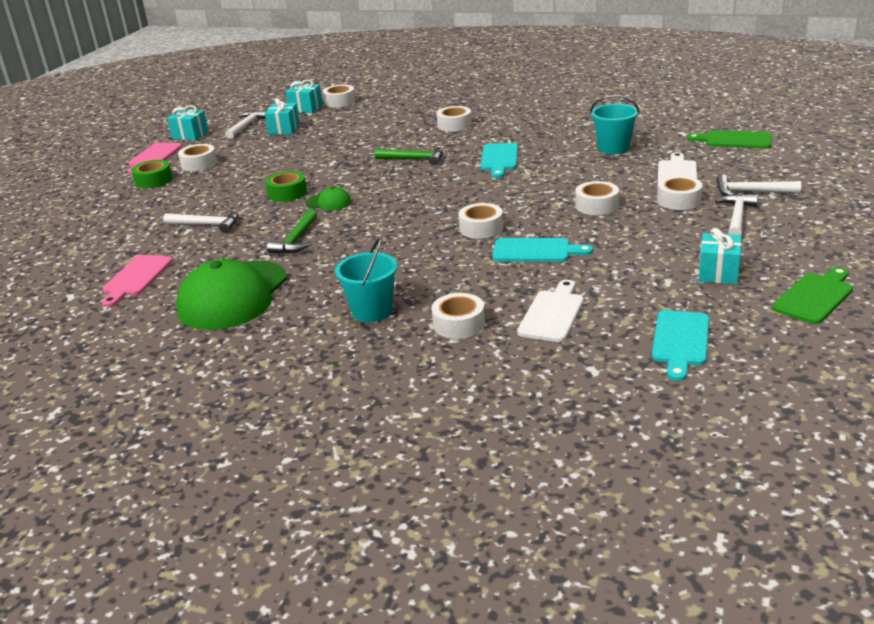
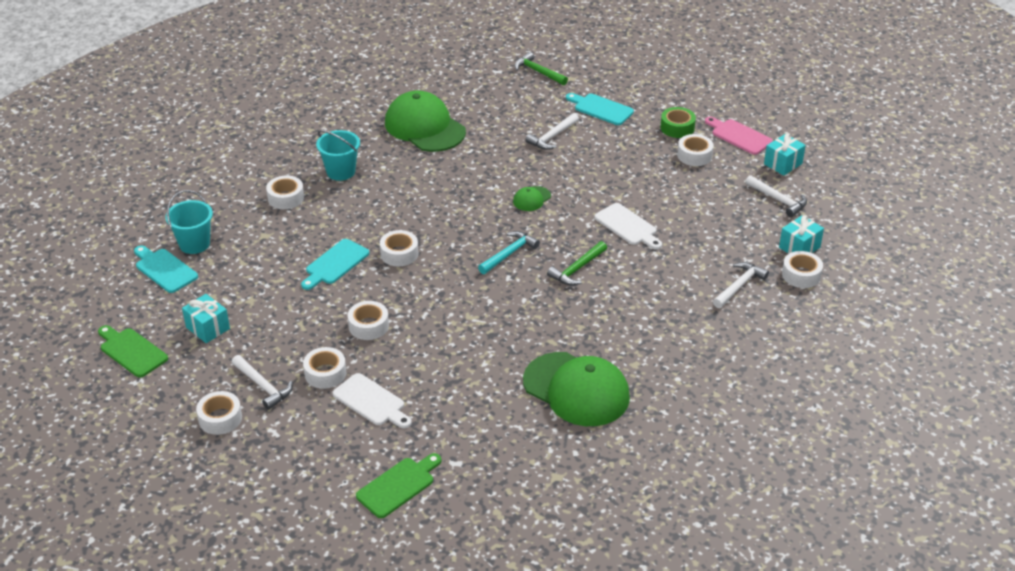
camera: 115 degrees right, 10 degrees up
(136, 278) = (495, 96): pink cutting board -> none
(284, 129) = (743, 219): turquoise gift -> none
(287, 193) = (574, 184): green tape -> none
(296, 239) = (480, 168): green hammer -> green hammer (538, 72)
(424, 186) = (509, 254): none -> turquoise hammer
(454, 125) = (643, 324): white tape -> white tape (220, 418)
(499, 159) = (522, 316): turquoise cutting board -> turquoise cutting board (601, 109)
(552, 314) = (251, 236): white cutting board -> white cutting board (627, 226)
(553, 123) = (576, 389): none -> green cap
(613, 148) = (470, 396): turquoise bucket -> turquoise bucket (194, 244)
(751, 192) = (290, 422): white hammer -> white hammer (739, 286)
(815, 297) = (131, 351): green cutting board -> green cutting board turned 150 degrees clockwise

